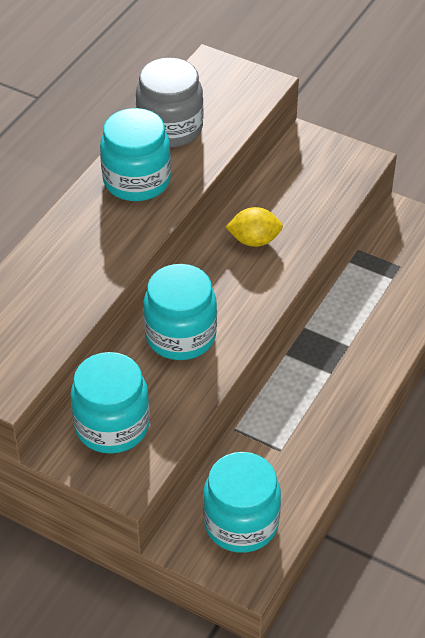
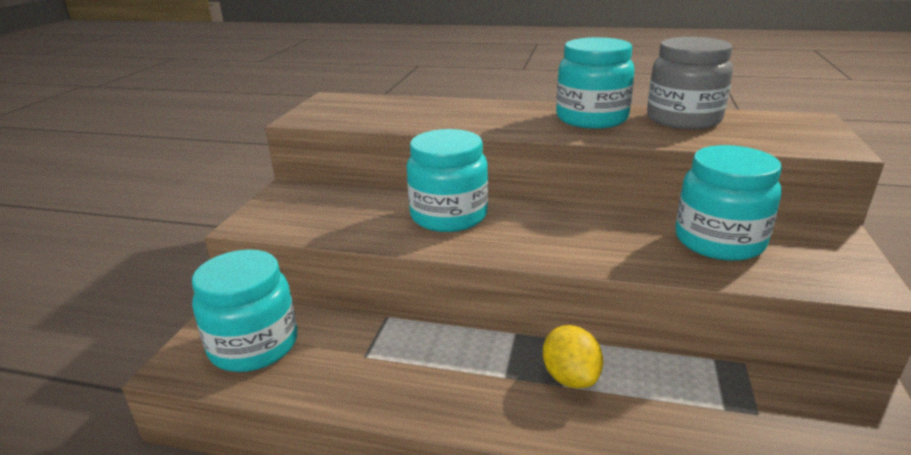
camera: 75 degrees right, 20 degrees down
(112, 426) = (320, 204): turquoise jar -> turquoise jar (719, 241)
(254, 240) = (621, 231): yellow lemon -> yellow lemon (570, 377)

